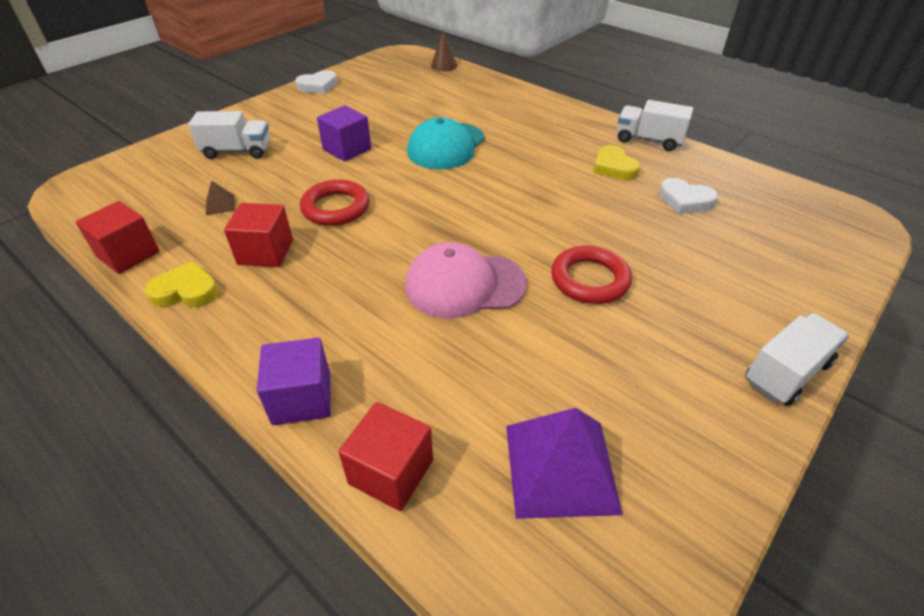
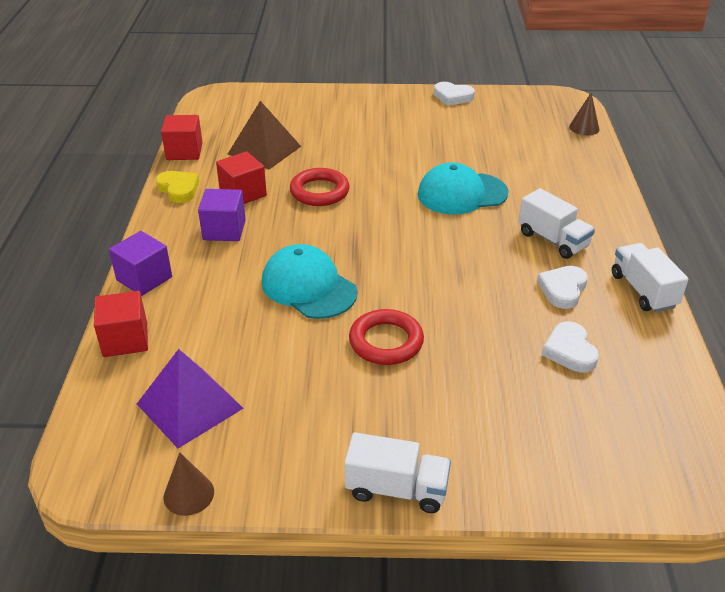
camera: 50 degrees right, 5 degrees down
(220, 205) = (264, 150): brown pyramid -> brown pyramid, size x2.34
(237, 151) = (325, 120): white truck -> white truck (552, 240)
(347, 149) = (391, 156): purple cube -> purple cube (224, 230)
(464, 285) = (308, 287): pink cap -> turquoise cap
(614, 167) = (562, 289): yellow heart -> white heart
(704, 542) = (188, 494): none -> brown cone

